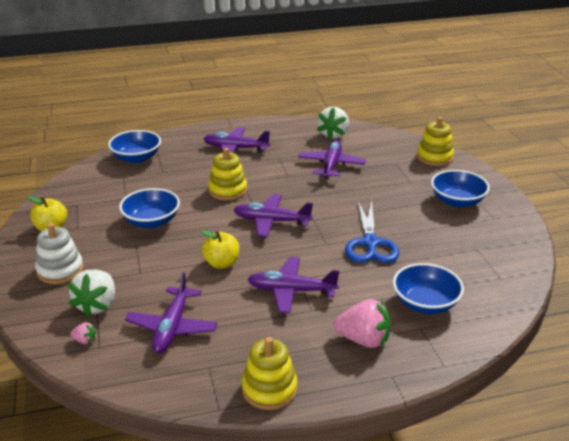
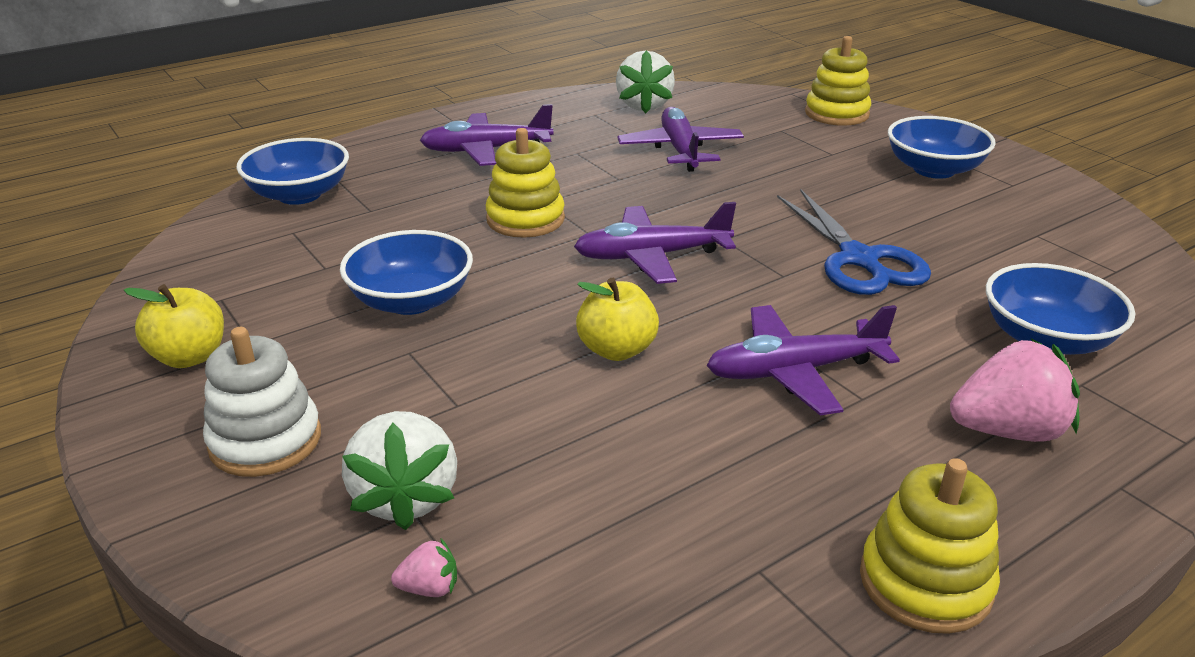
camera: 20 degrees left, 0 degrees up
(172, 327) = (614, 504): purple plane -> none

